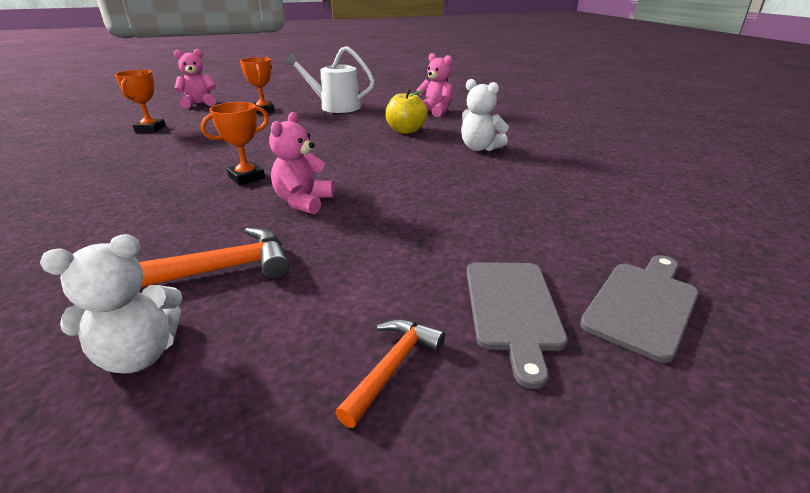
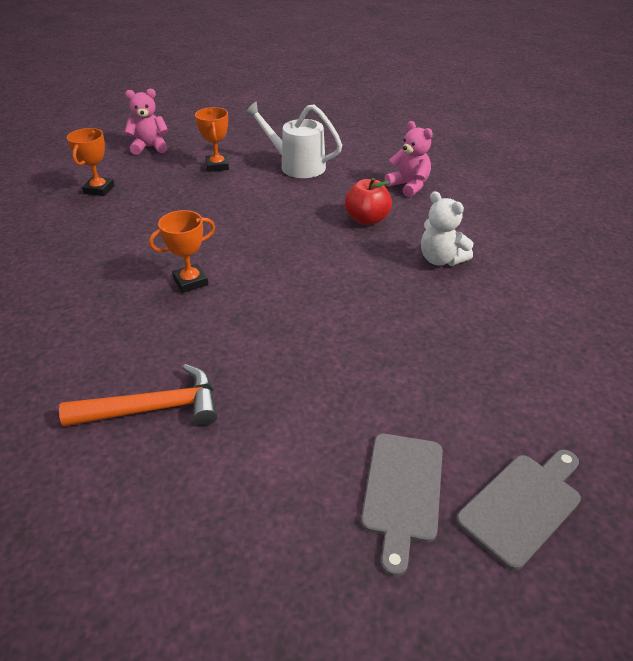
camera: 10 degrees right, 10 degrees up
(139, 355) = (94, 492): white teddy bear -> none
(303, 202) = (241, 326): pink teddy bear -> none
(392, 367) = (285, 536): orange hammer -> none
(406, 131) = (367, 219): yellow apple -> red apple

